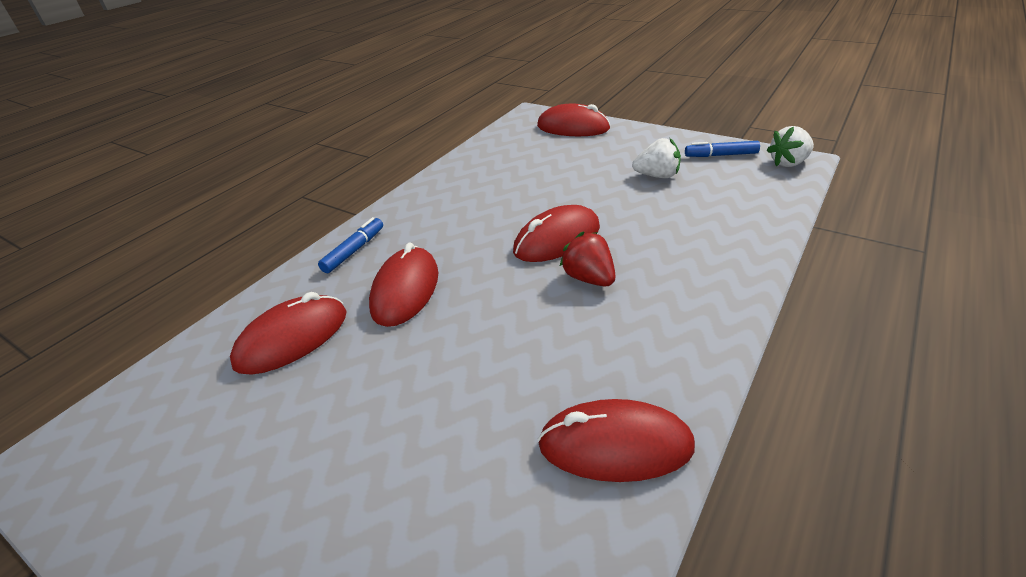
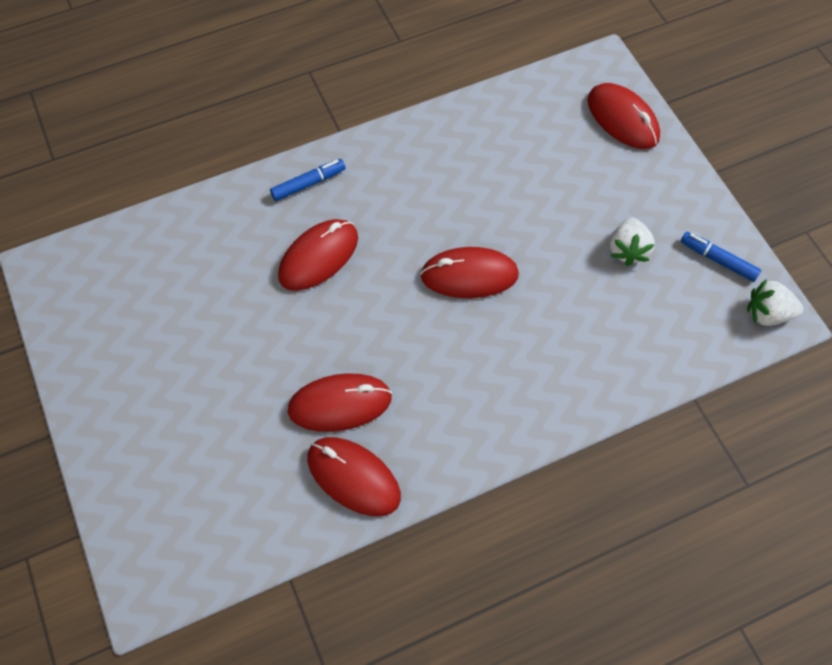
camera: 30 degrees right, 25 degrees up
(292, 338) = (218, 256): red mouse -> red mouse (340, 404)
(589, 278) = (456, 335): red strawberry -> none
(657, 176) = (627, 250): white strawberry -> white strawberry turned 60 degrees clockwise

